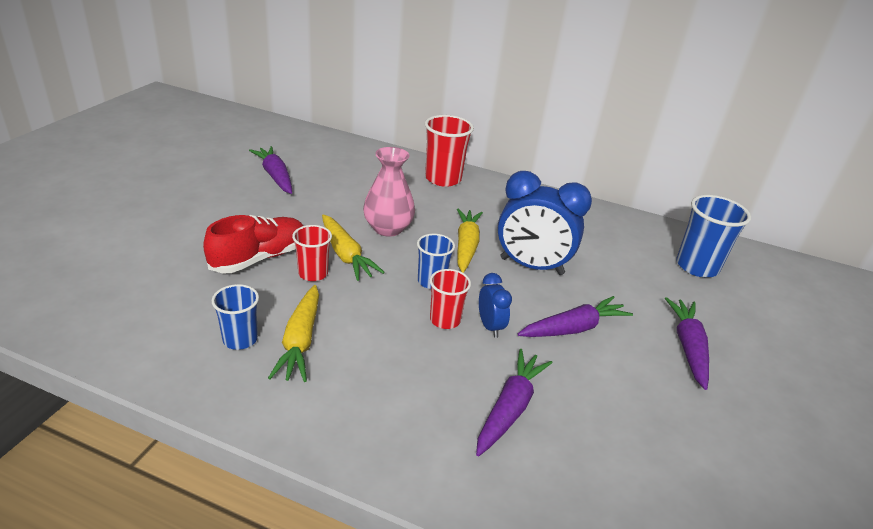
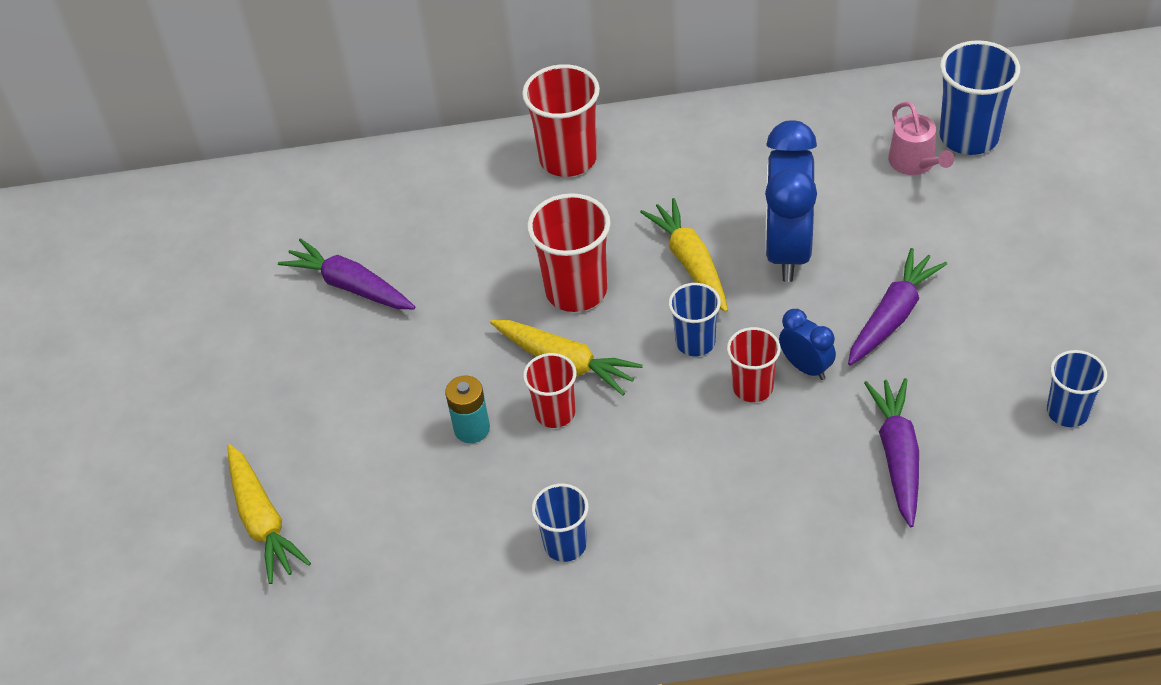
camera: 20 degrees left, 15 degrees up
(259, 258) = (472, 429): red shoe -> turquoise battery
(300, 341) = (629, 507): yellow carrot -> yellow carrot (263, 521)
(388, 228) = (576, 290): pink vase -> red cup
(531, 266) = (787, 250): blue clock -> blue clock turned 105 degrees clockwise
(650, 263) = (915, 163): none -> pink watering can
(668, 449) = (1067, 412): none -> blue cup
(688, 347) = (1021, 271): purple carrot -> none

